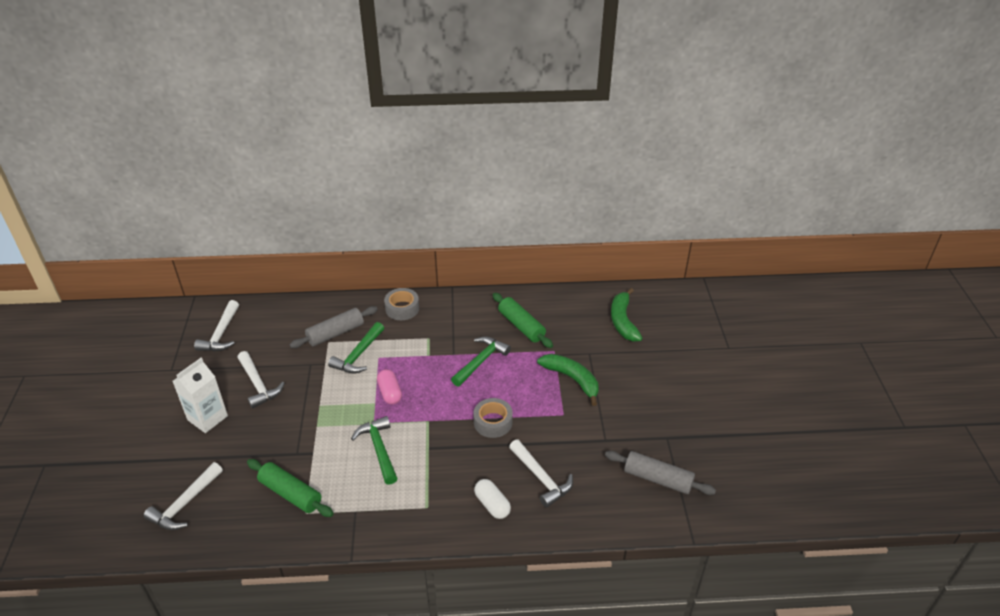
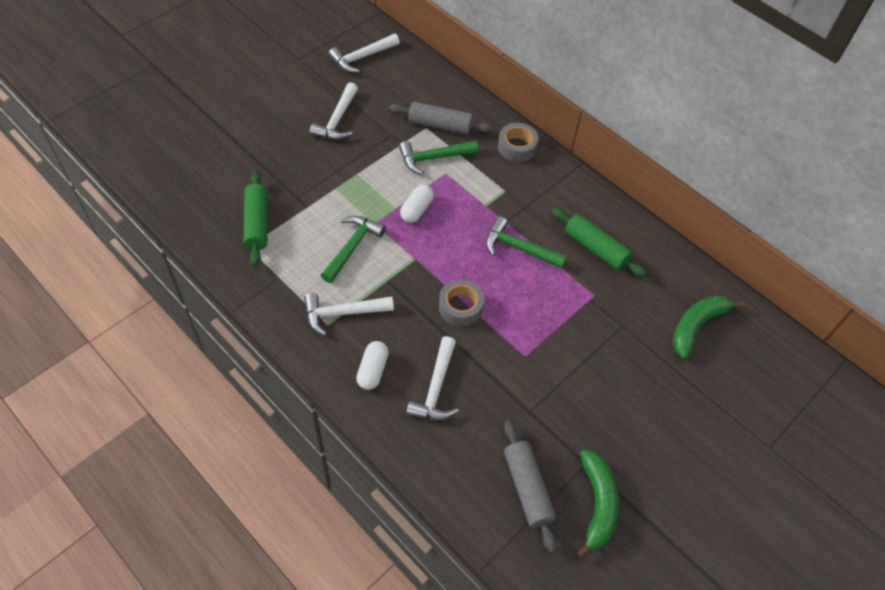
camera: 45 degrees right, 15 degrees up
(185, 504) = (191, 168): white hammer -> white hammer (343, 313)
(207, 418) = (276, 116): white carton -> none
(390, 393) = (416, 210): pink capsule -> white capsule
(480, 361) = (519, 248): green hammer -> green hammer turned 150 degrees counterclockwise
(521, 326) = (595, 248): green rolling pin -> green rolling pin turned 60 degrees counterclockwise
(572, 379) = (574, 334): green banana -> green banana (597, 504)

